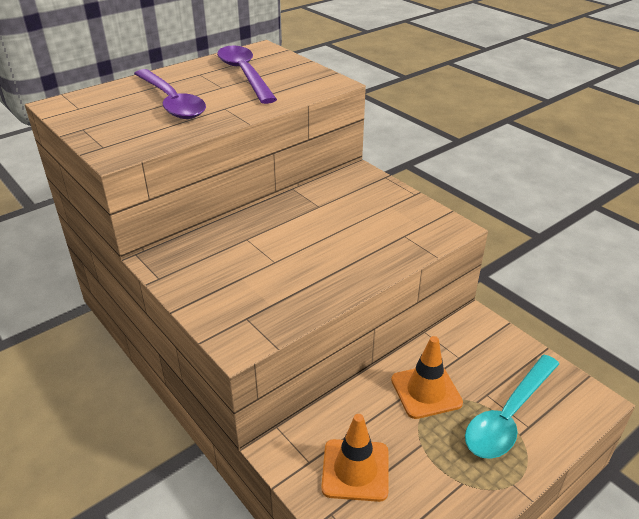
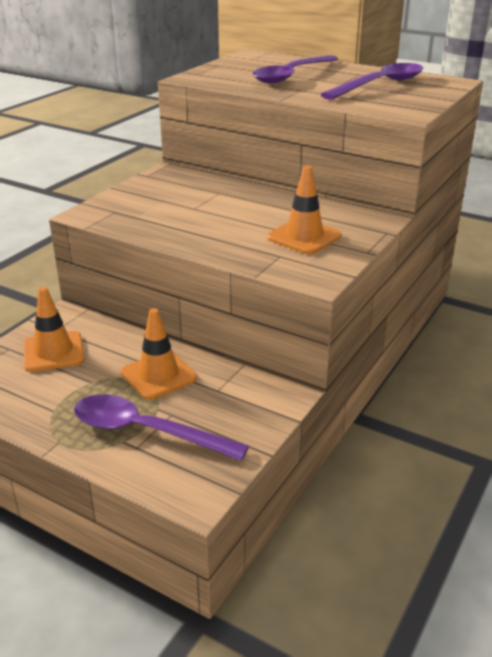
camera: 70 degrees right, 5 degrees down
(374, 215) = (304, 237): none -> orange traffic cone
(508, 416) = (146, 431): turquoise spoon -> purple spoon

